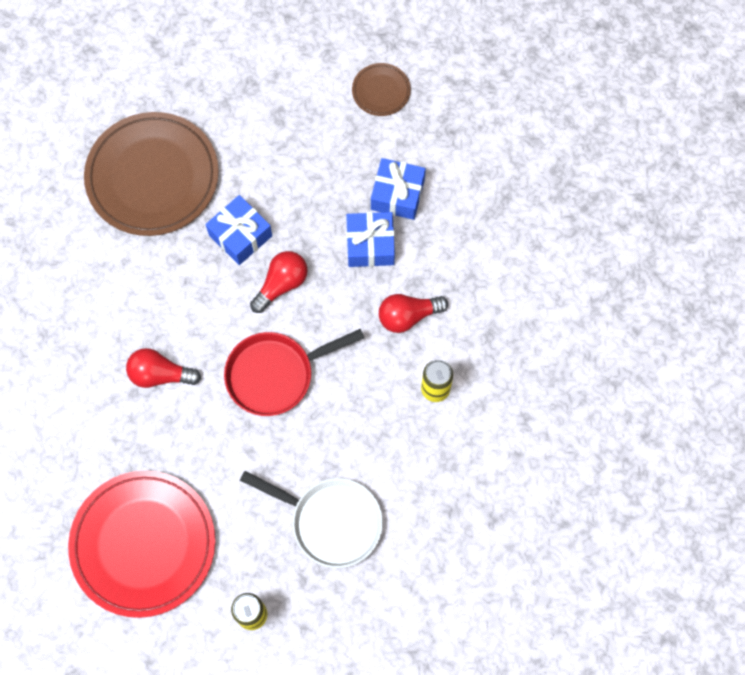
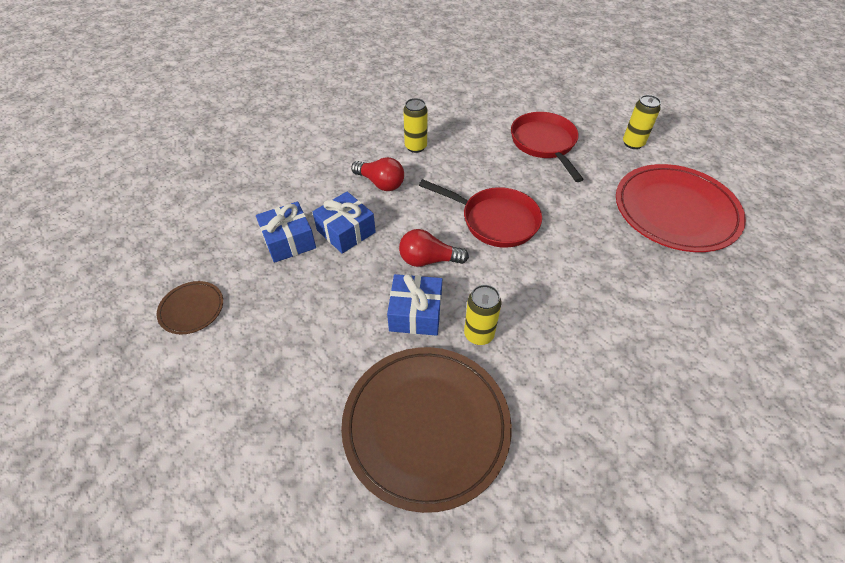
camera: 130 degrees left, 20 degrees down
(160, 374) = (574, 282): red light bulb -> none
(183, 263) = (479, 334): none -> yellow can
(331, 521) = (544, 144): white pan -> red pan

